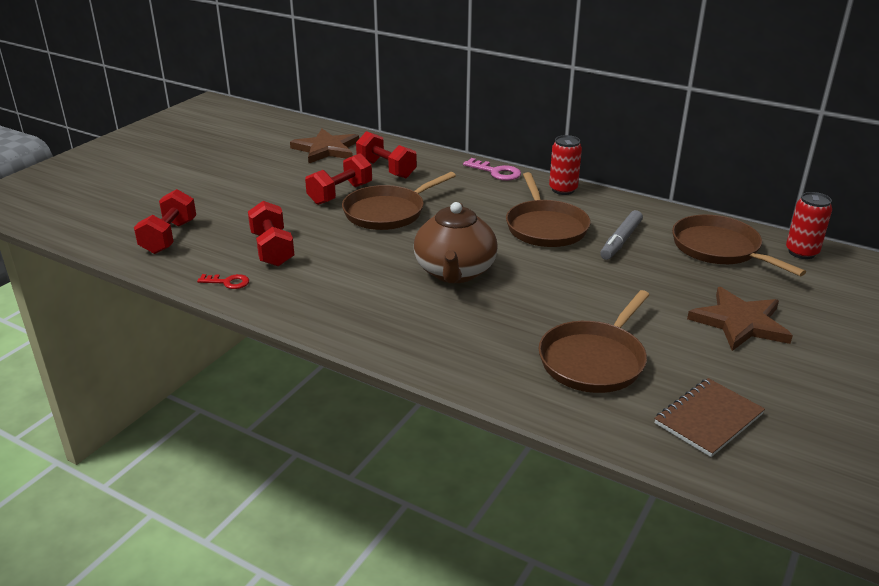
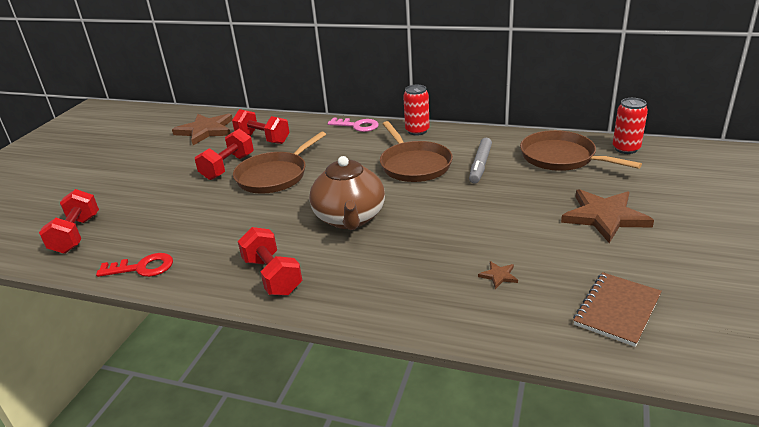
camera: 10 degrees left, 0 degrees up
(228, 282) = (142, 268): red key -> red key, size x1.51
(272, 249) = (178, 228): red dumbbell -> red dumbbell (272, 276)
(594, 360) = (498, 276): brown pan -> brown star

